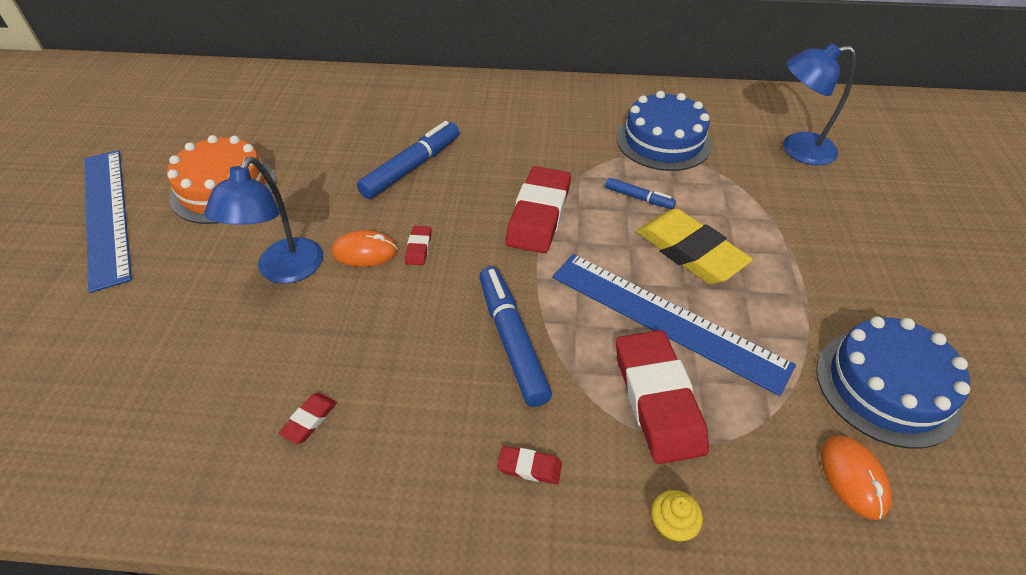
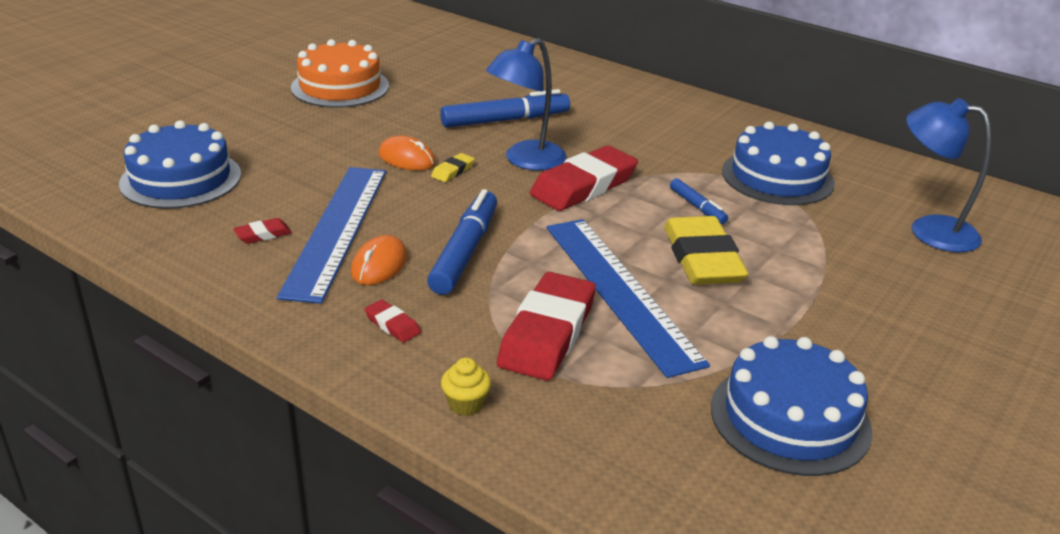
camera: 30 degrees right, 15 degrees down
(106, 214) = (243, 75): blue ruler -> blue ruler (337, 229)
(154, 389) = (181, 179): none -> blue cake
(284, 271) = (333, 148): blue lamp -> blue lamp (526, 161)
(418, 248) = (453, 171): red eraser -> yellow eraser
(853, 478) = (670, 453): orange mouse -> orange mouse (379, 265)

